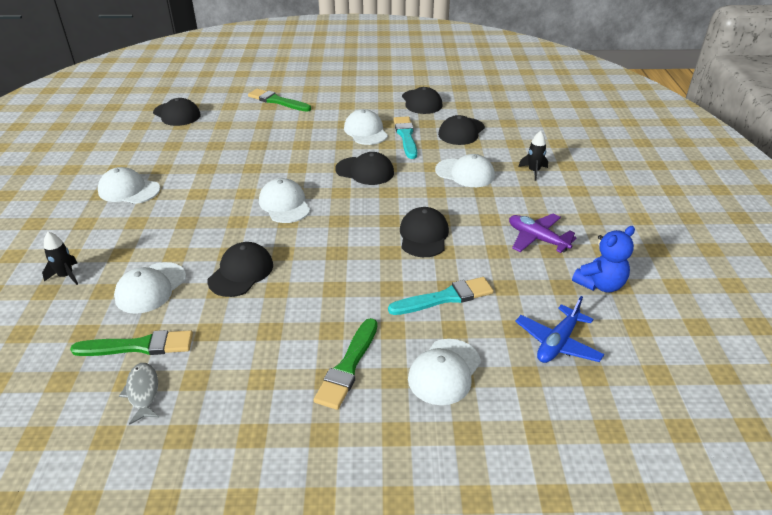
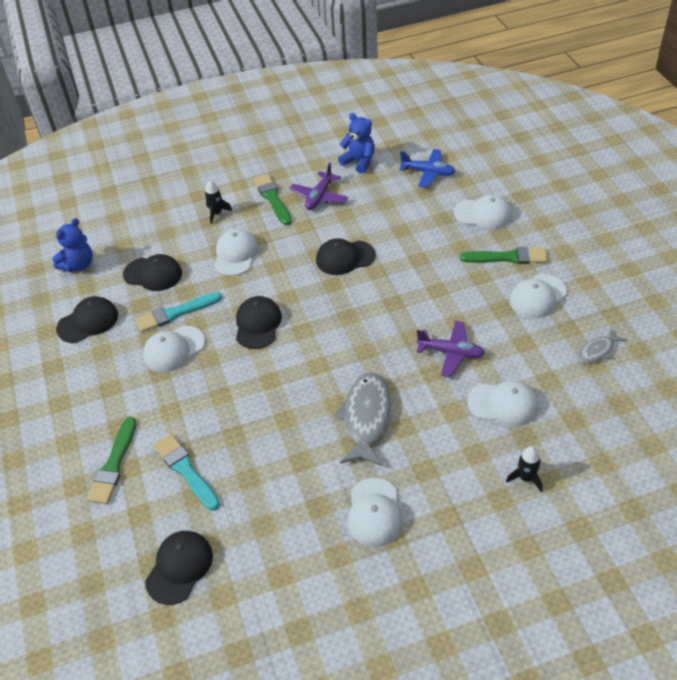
camera: 105 degrees left, 10 degrees up
(139, 346) = (563, 376): green brush -> green brush (272, 198)
(215, 205) = (366, 418): none -> grey fish
(241, 272) = (451, 353): black cap -> purple plane
(284, 204) = (341, 363): white cap -> white cap (537, 296)
(445, 297) = (414, 229): turquoise brush -> turquoise brush (186, 470)
(491, 103) = (78, 265): none -> blue teddy bear

